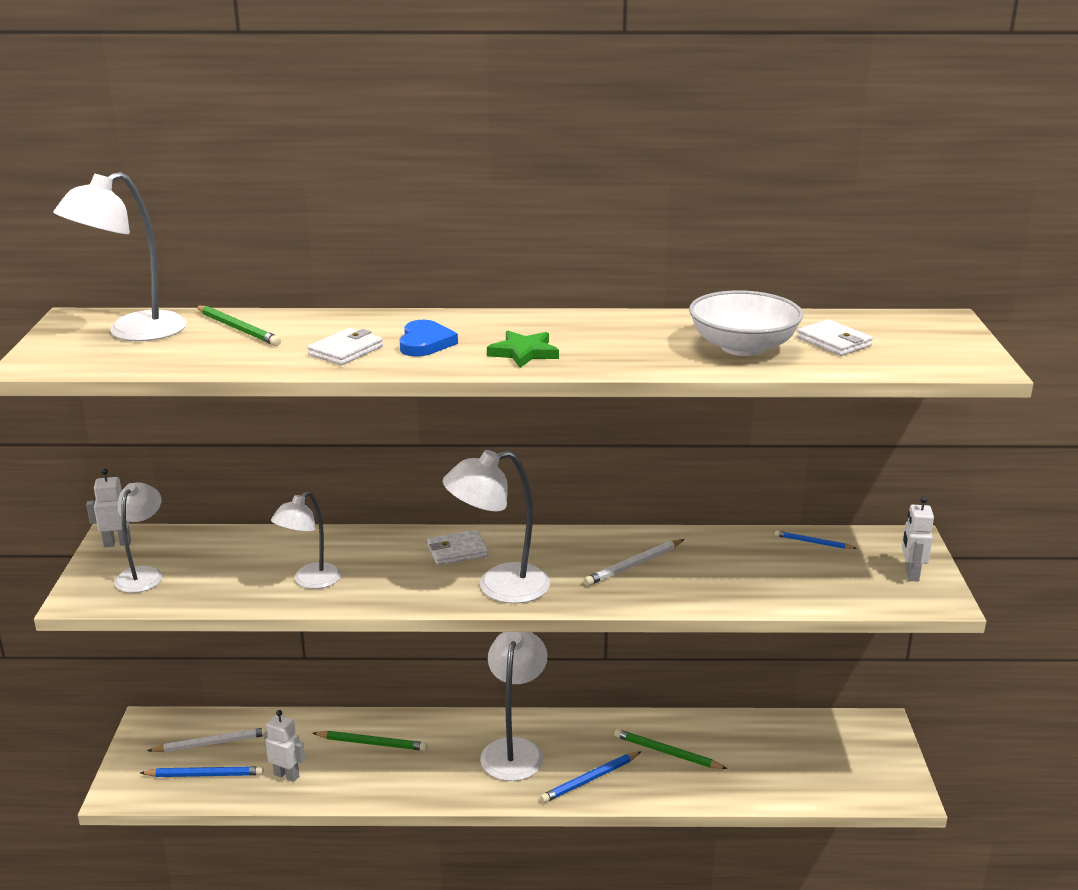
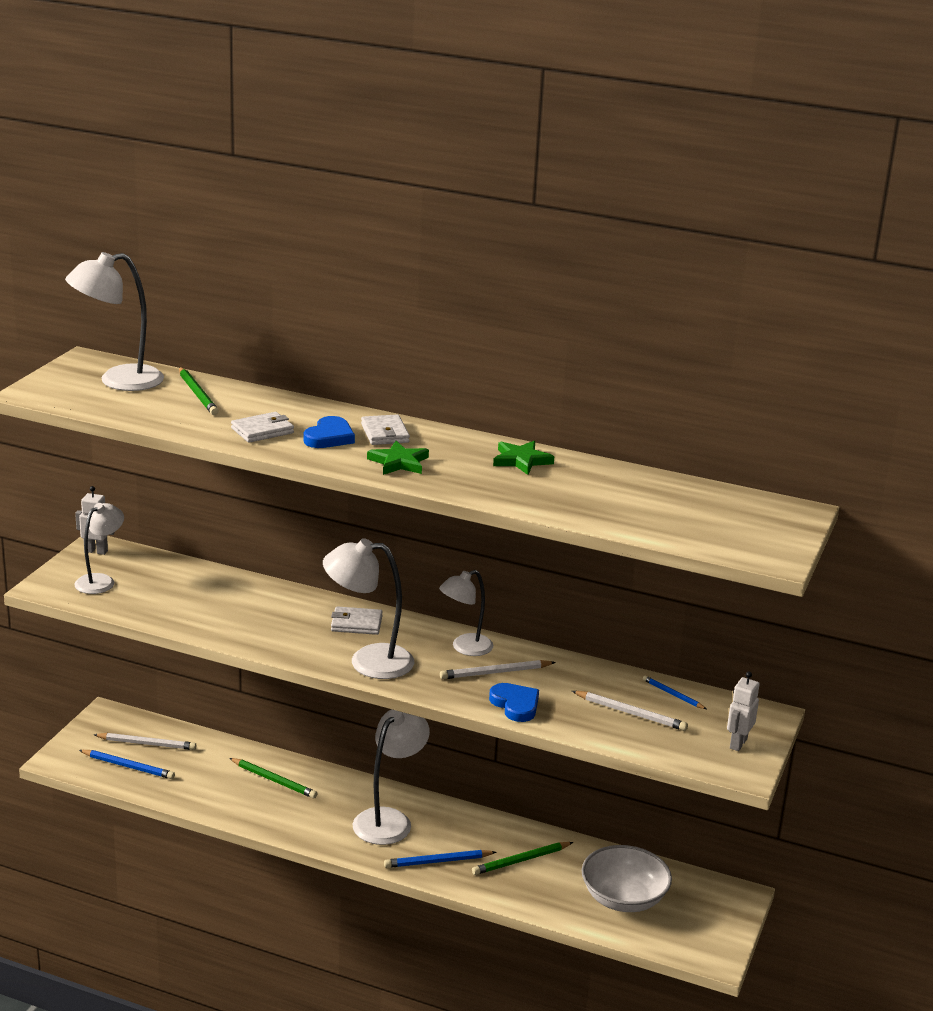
camera: 20 degrees right, 0 degrees up
(287, 775) = (191, 785): white robot -> none
(310, 581) = (222, 618): white lamp -> white lamp (465, 648)
(643, 326) = (521, 460): none -> green star
(667, 753) = (521, 860): green pencil -> green pencil turned 75 degrees counterclockwise
(679, 592) = (515, 705): none -> blue heart
(742, 347) = (585, 497): white bowl -> white bowl (623, 898)
(792, 571) = (630, 713): none -> white pencil
(834, 342) = (670, 509): white wallet -> white wallet (385, 433)

